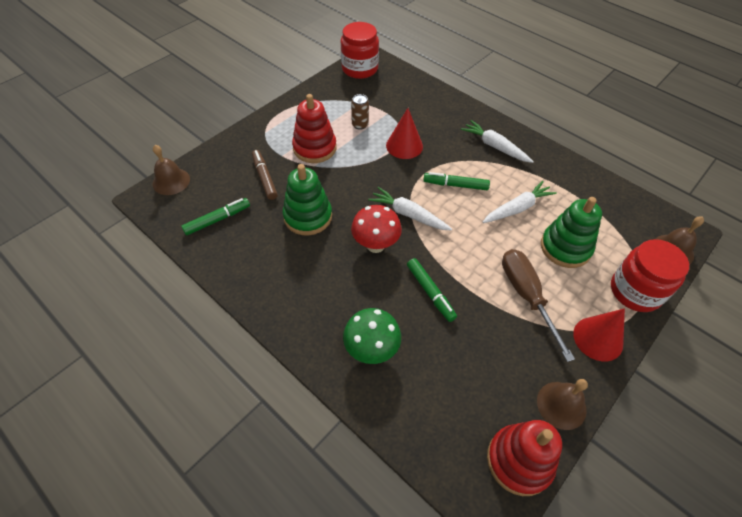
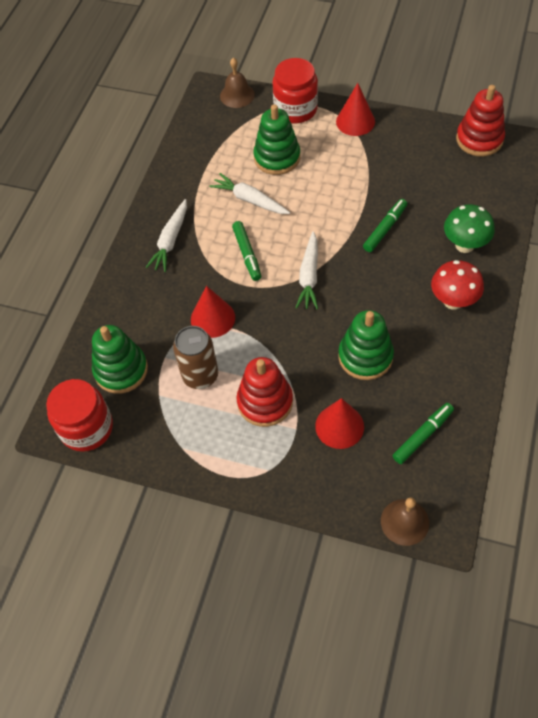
camera: 110 degrees left, 5 degrees up
(217, 220) = (423, 436): green marker -> green marker turned 105 degrees clockwise
(265, 178) = (339, 426): brown marker -> red cone
(360, 125) = (200, 375): brown can -> brown can, size x1.68
(375, 245) = (362, 286): red mushroom -> red mushroom (453, 301)
(391, 92) = (121, 370): none -> green stacking toy
(526, 296) = (345, 169): brown screwdriver -> none
(561, 405) = (424, 129): brown bell -> none

